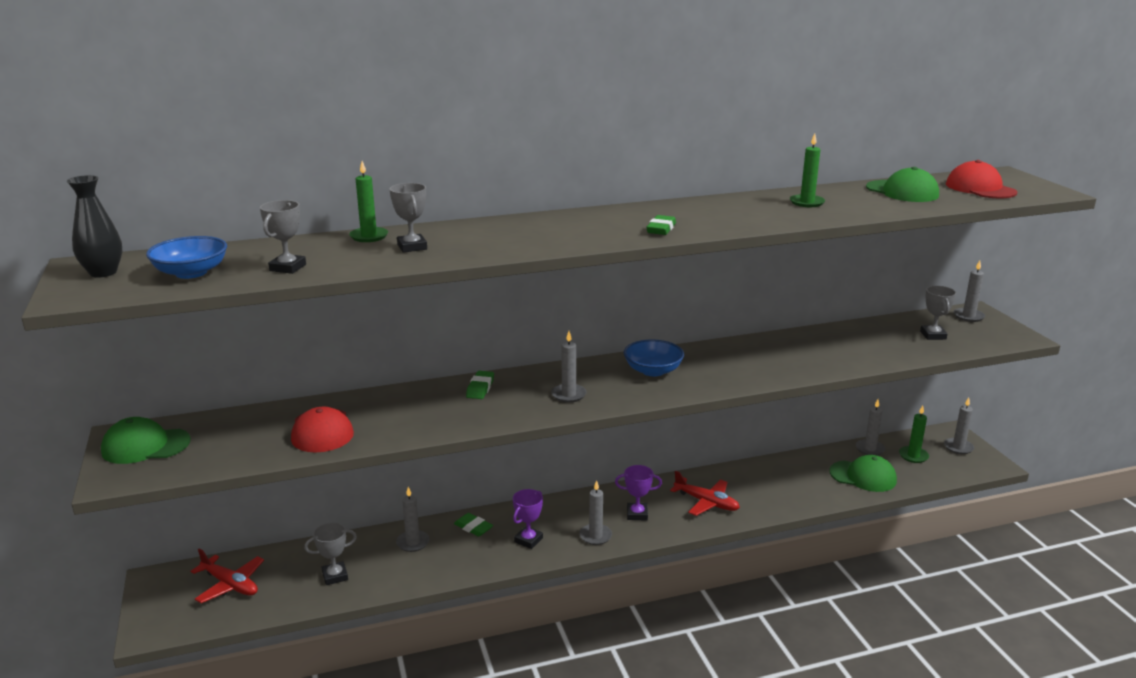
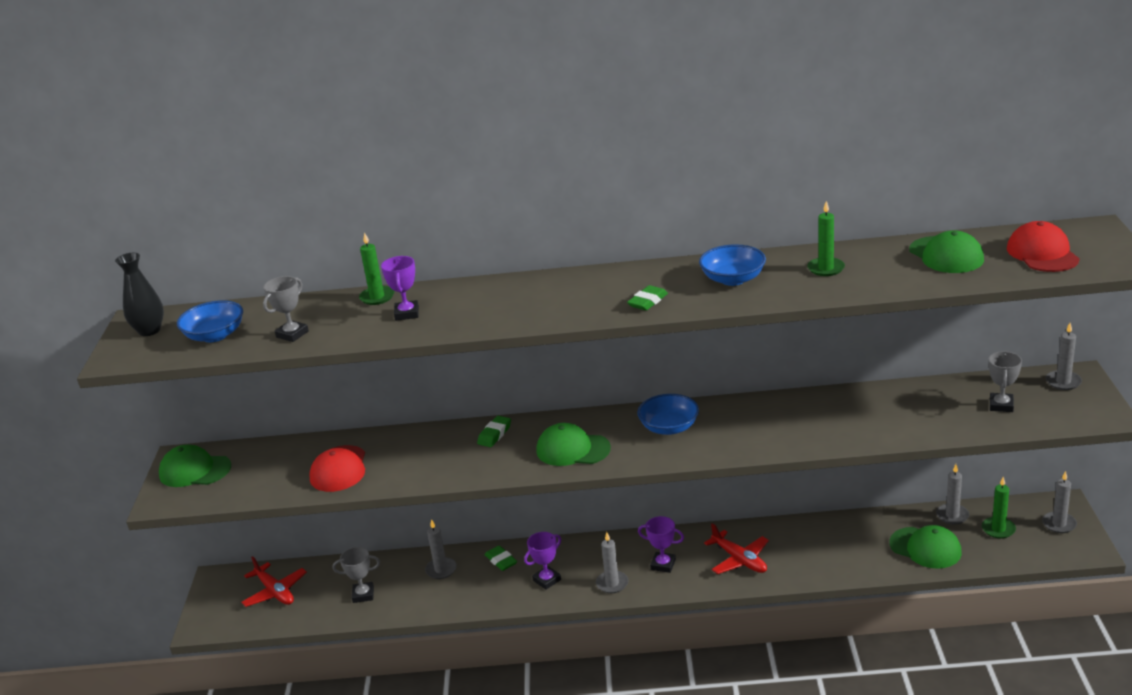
camera: 20 degrees right, 5 degrees up
(412, 247) = (407, 313): grey trophy -> purple trophy
(568, 395) = (572, 449): grey candle -> green cap
(728, 212) = (733, 279): none -> blue bowl

